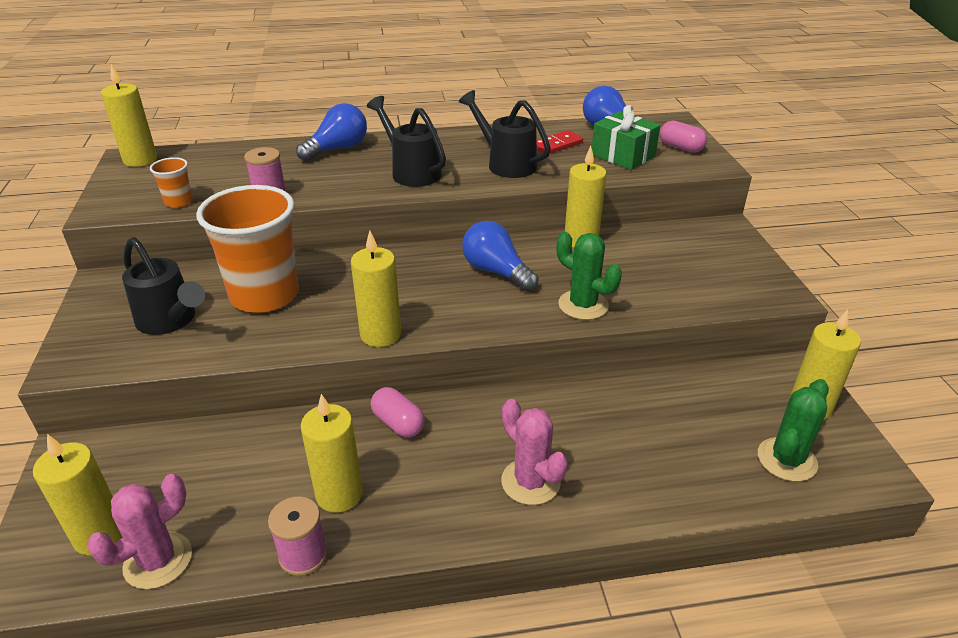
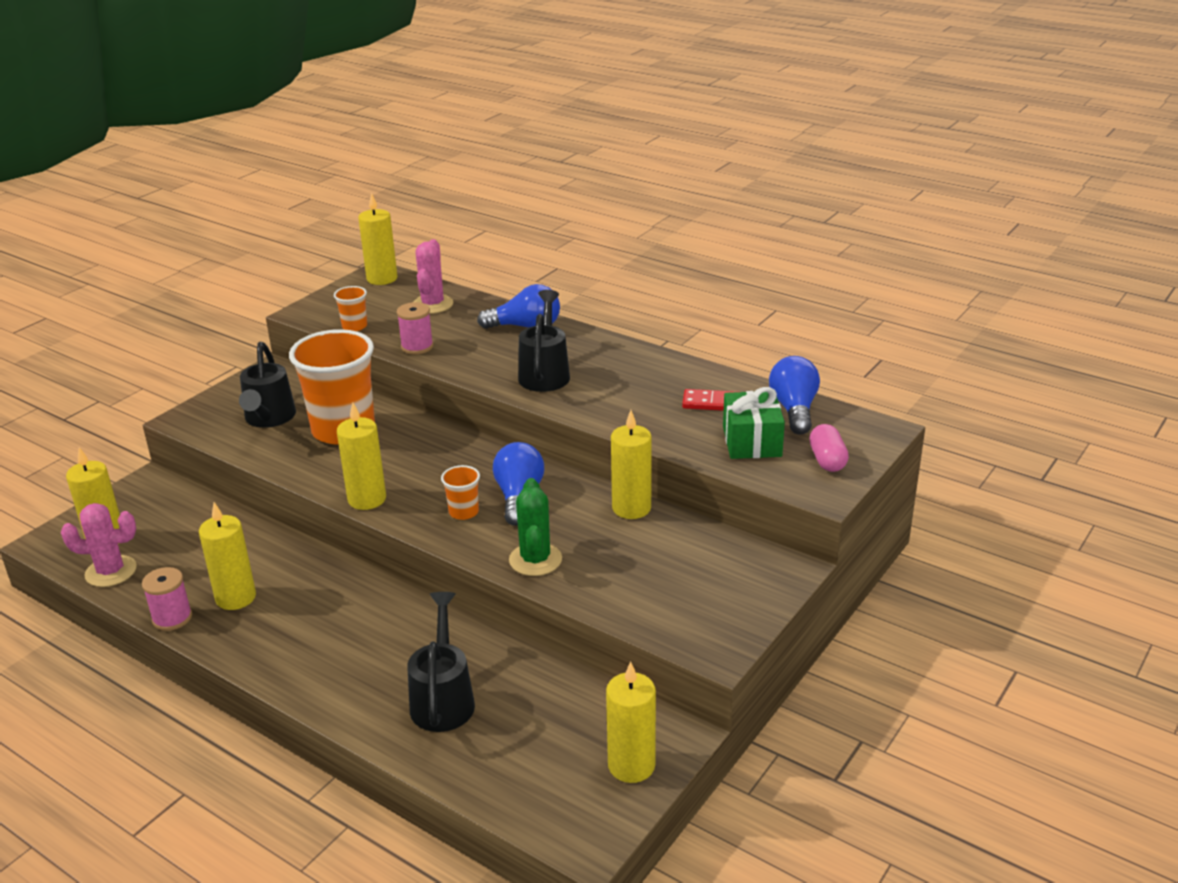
camera: 45 degrees right, 5 degrees down
(398, 423) = (330, 577): pink capsule -> none
(475, 302) = (463, 512): none -> orange cup
(506, 164) = (632, 401): black watering can -> black watering can (443, 699)
(530, 482) = (345, 668): pink cactus -> pink cactus (432, 304)
(786, 460) = (537, 783): green cactus -> none

